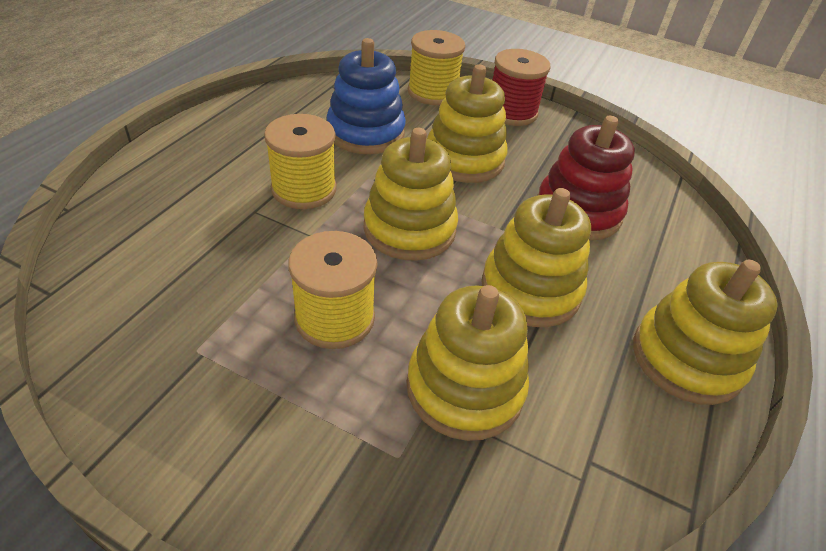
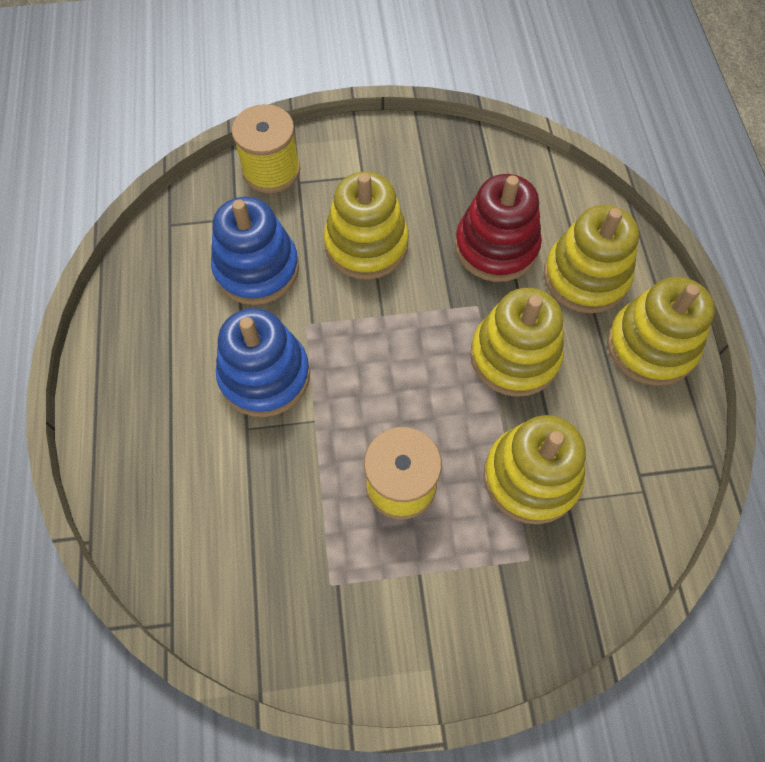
camera: 30 degrees left, 20 degrees up
(304, 189) = (265, 376): yellow spool -> blue stacking toy
(409, 229) = (384, 358): yellow stacking toy -> yellow stacking toy (585, 277)
(511, 112) = (361, 152): red spool -> none

